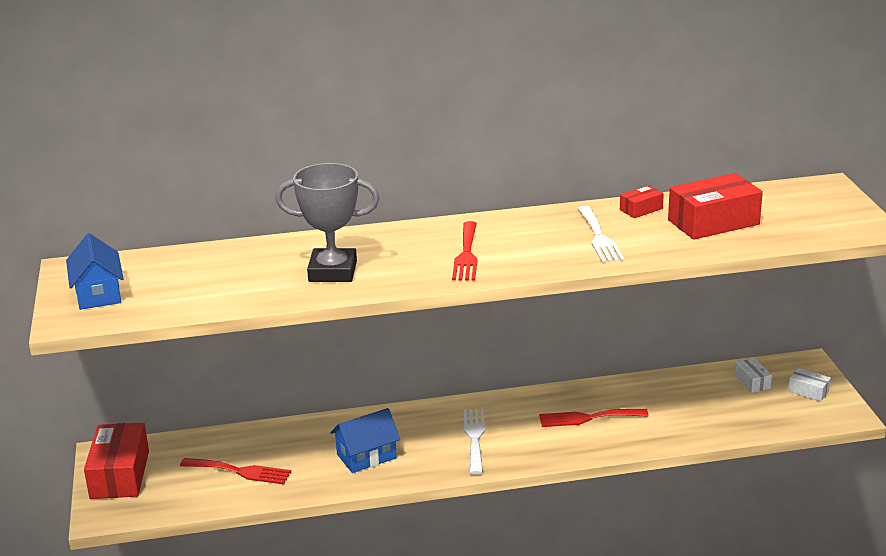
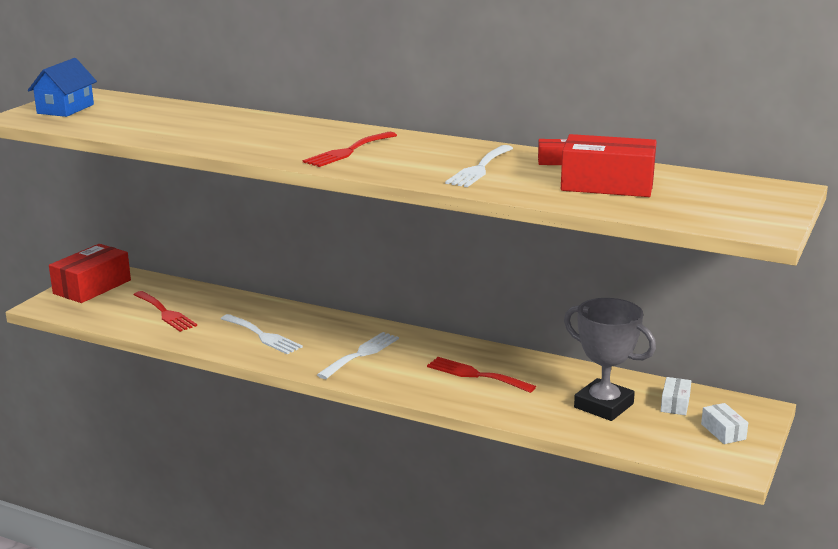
camera: 35 degrees right, 5 degrees down
(332, 271) = (231, 136): grey trophy -> grey trophy (603, 405)
(366, 456) = (263, 336): blue house -> white fork

